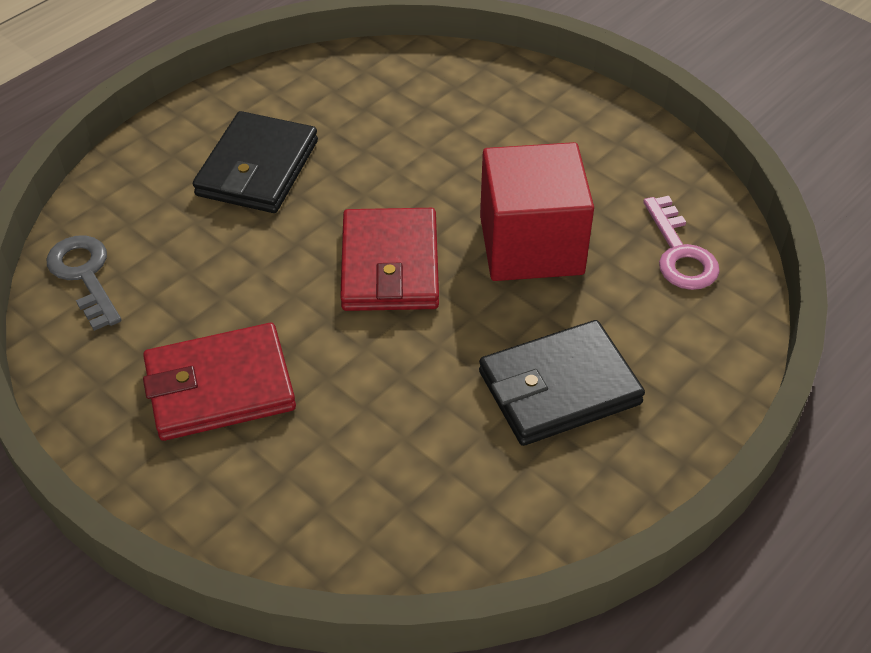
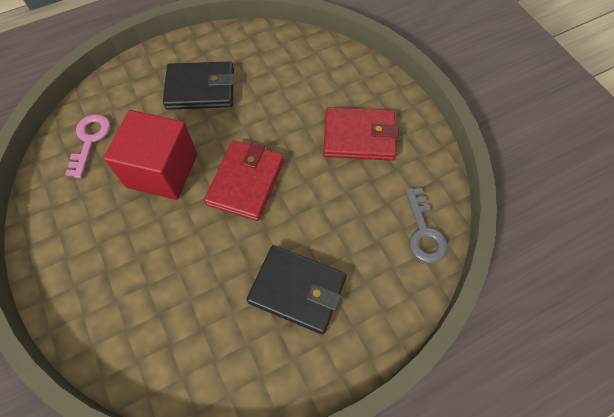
camera: 160 degrees left, 15 degrees up
(258, 168) = (297, 290): black wallet -> black wallet turned 75 degrees clockwise

